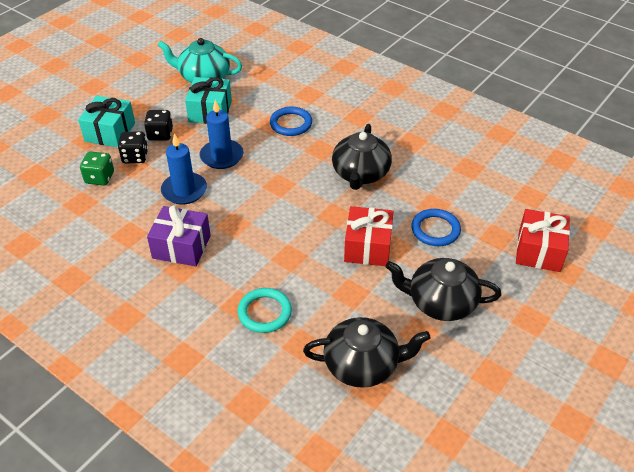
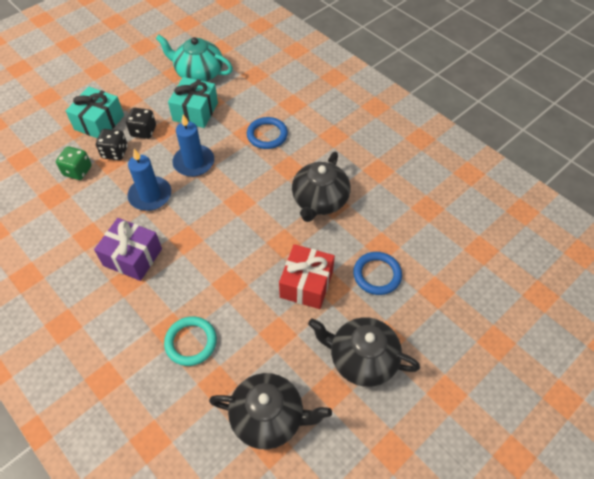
camera: 10 degrees right, 10 degrees up
(539, 251) = (474, 315): red gift -> none

